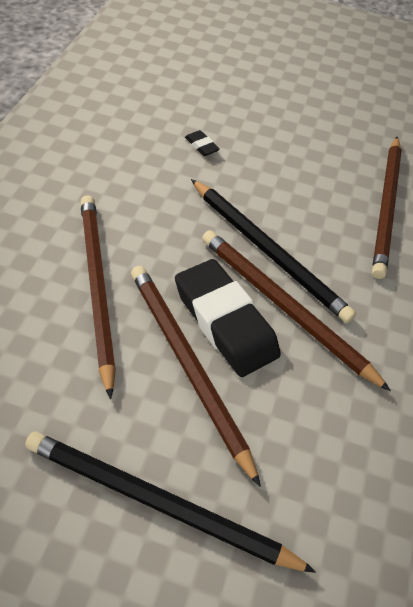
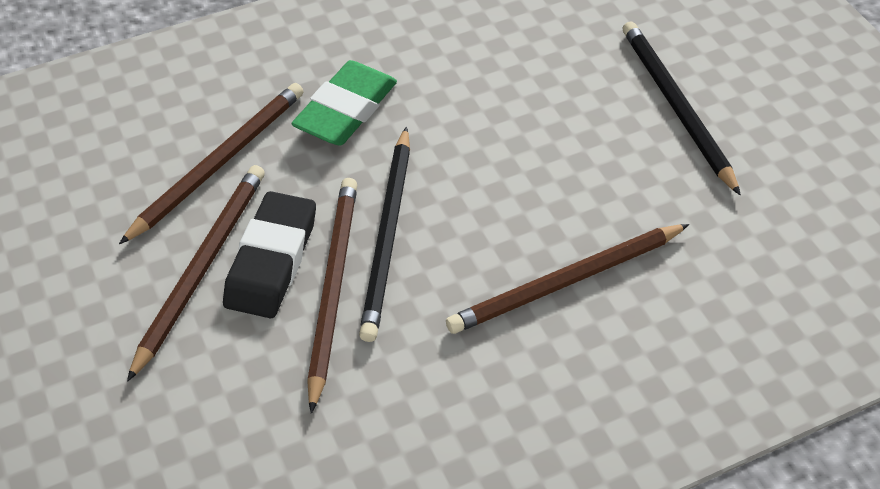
camera: 55 degrees right, 0 degrees up
(134, 195) = (346, 110): none -> green eraser
(158, 503) = (64, 334): black pencil -> black pencil (676, 106)
(201, 146) = (468, 104): black eraser -> none

